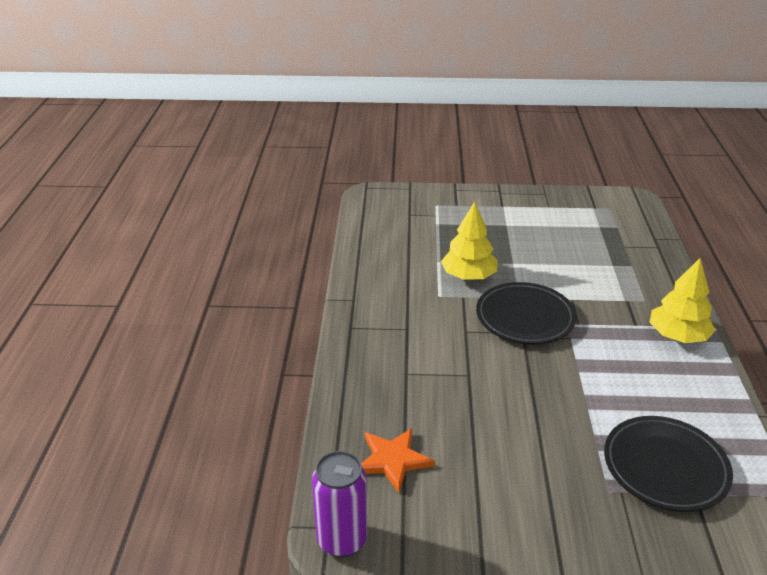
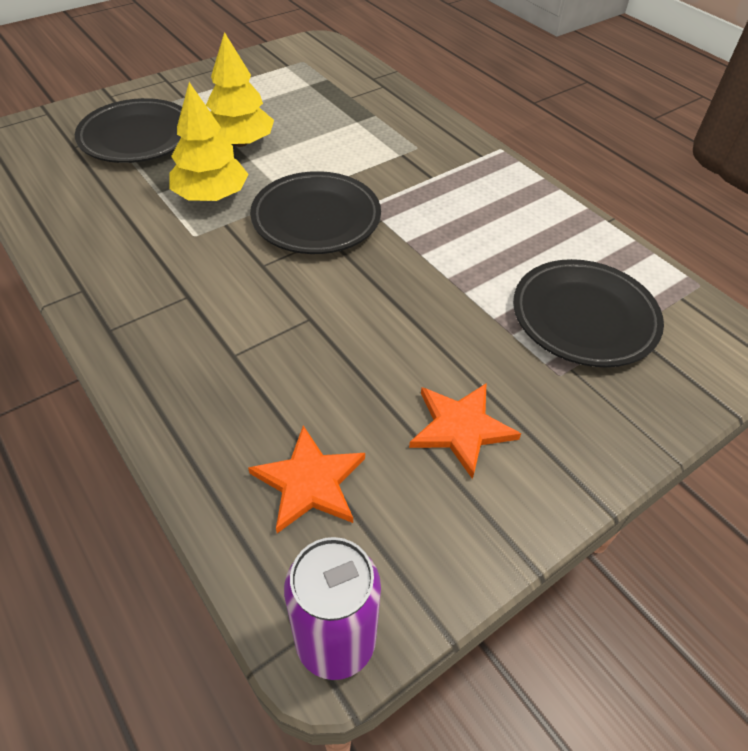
camera: 40 degrees left, 15 degrees up
(452, 222) = (137, 137): none -> black plate
(508, 483) = (461, 428): none -> orange star
(678, 336) = (478, 172): yellow tree -> yellow tree (240, 142)

